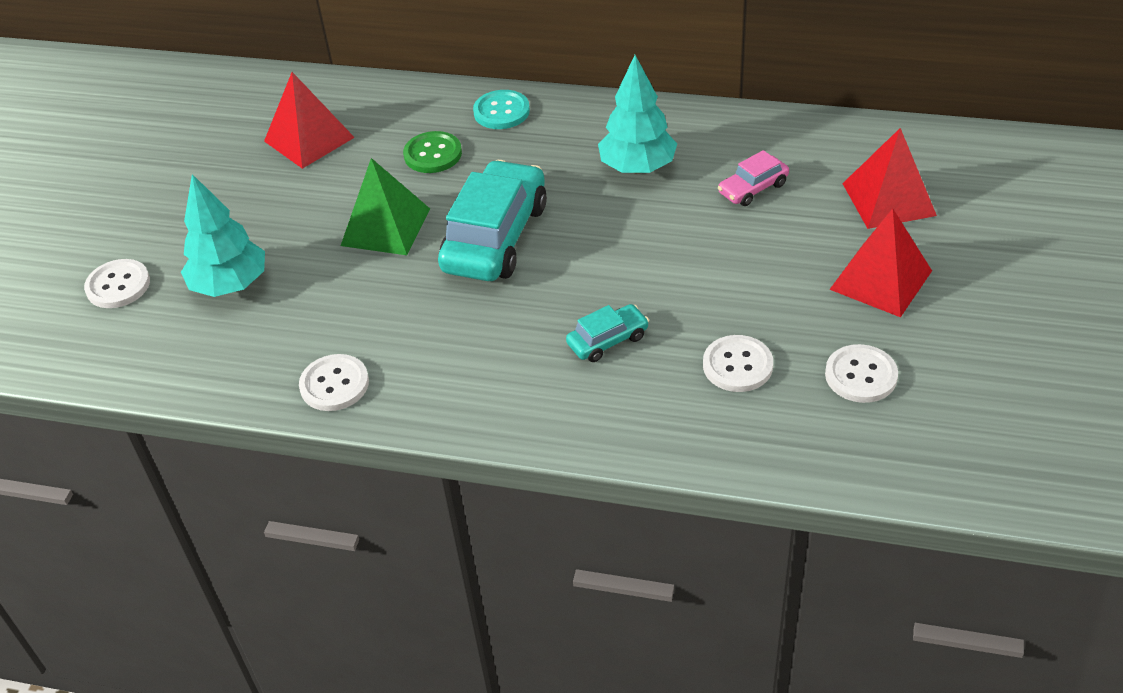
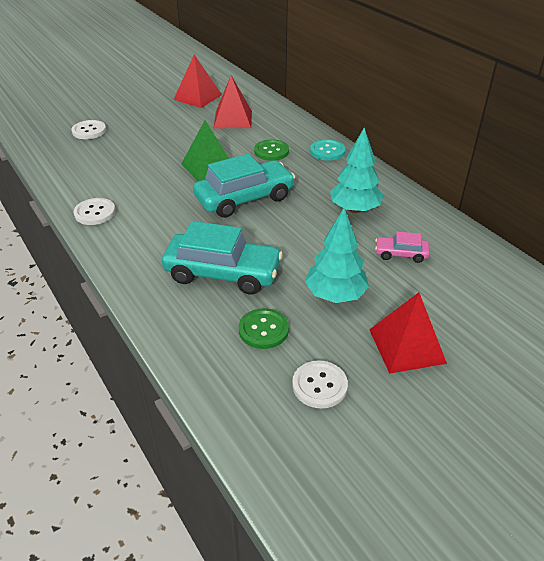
camera: 40 degrees right, 5 degrees down
(230, 285) = (122, 153): turquoise tree -> turquoise tree (335, 295)
(608, 340) = (223, 273): turquoise car -> turquoise car, size x2.07
(737, 365) = (263, 330): white button -> green button
(888, 199) = (475, 308): red pyramid -> red pyramid (197, 97)

